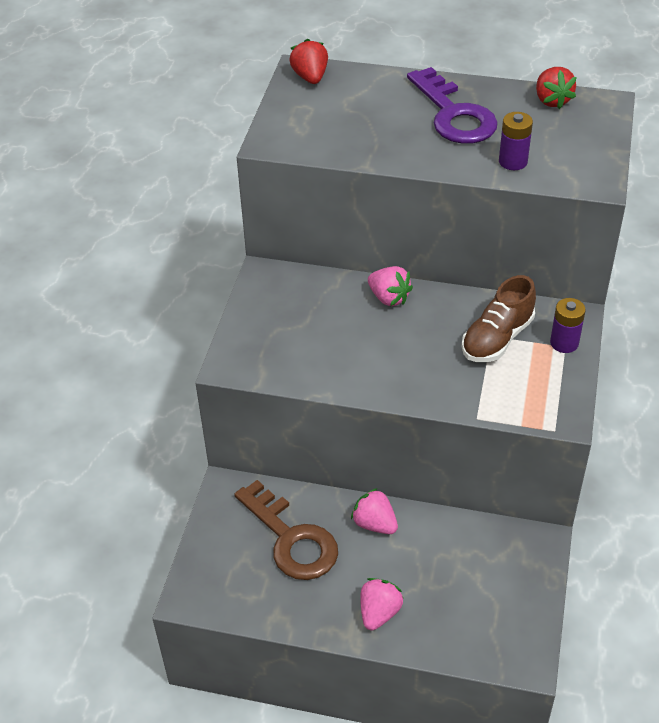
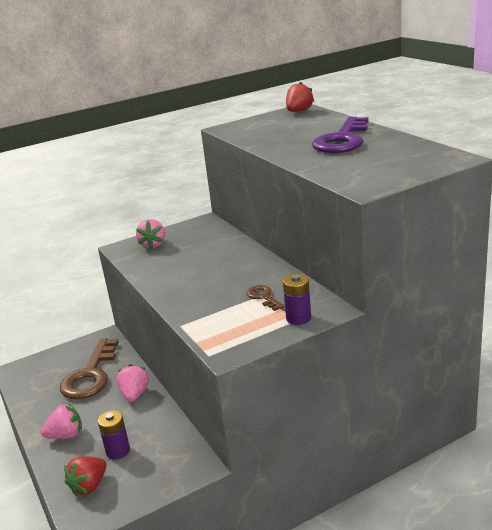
camera: 50 degrees right, 20 degrees down
(389, 298) = (242, 254): pink strawberry -> pink strawberry (153, 245)
(497, 338) = (263, 297): brown shoe -> brown key
(513, 161) = (331, 166): purple battery -> purple battery (118, 451)
(552, 100) = (419, 148): red strawberry -> red strawberry (89, 486)

